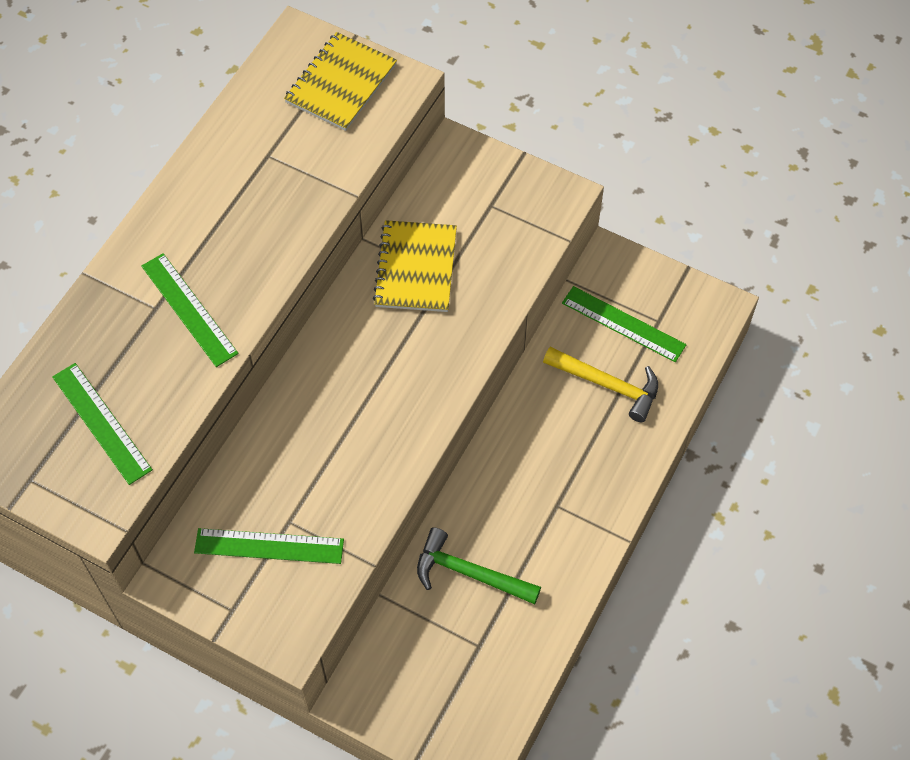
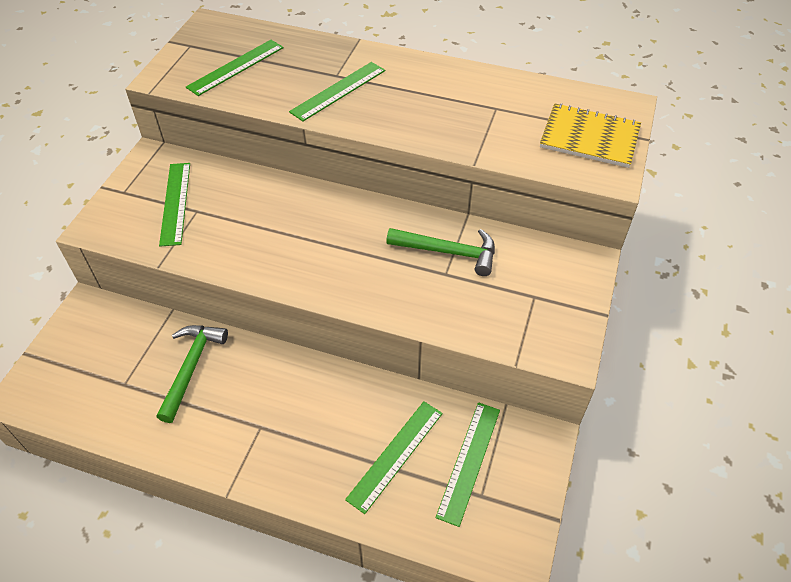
camera: 80 degrees right, 10 degrees down
(416, 268) = (448, 252): yellow notebook -> green hammer
(607, 385) = (395, 455): yellow hammer -> green ruler

